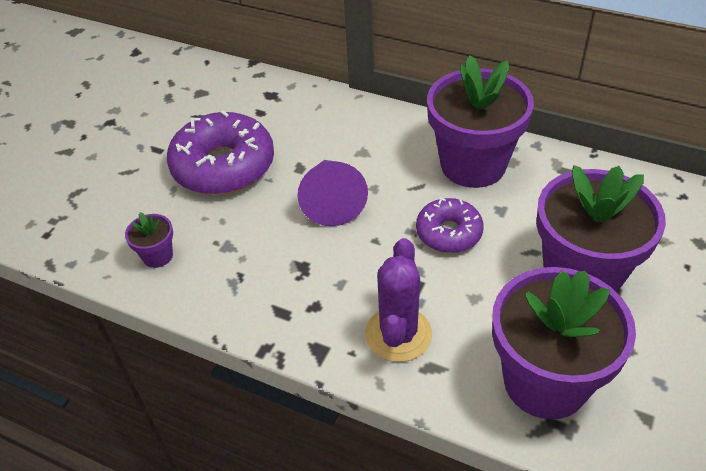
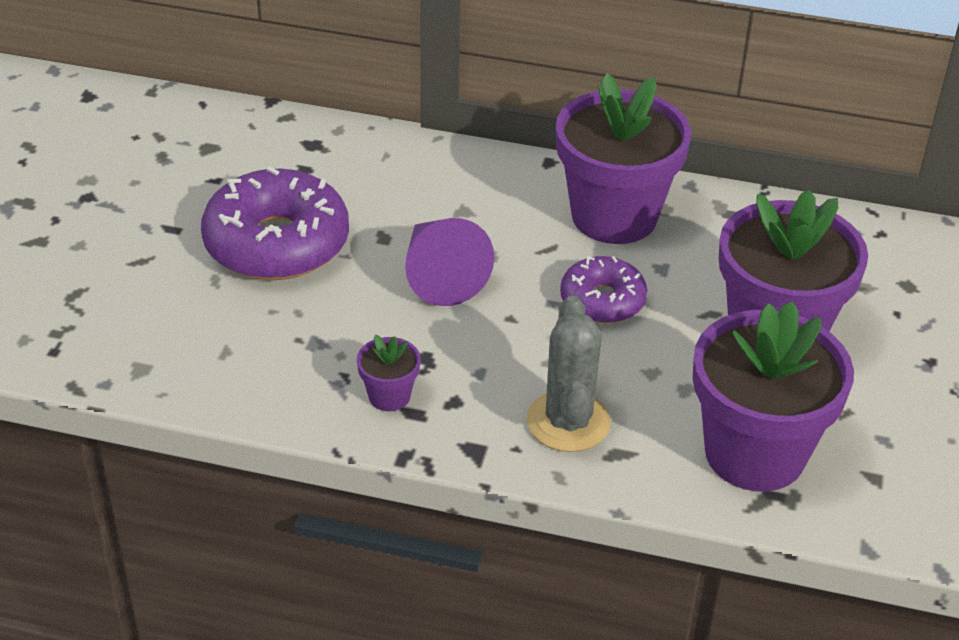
camera: 15 degrees left, 5 degrees down
(157, 256) = (224, 363): purple flower pot -> purple flower pot (389, 396)
(398, 334) = (568, 422): purple cactus -> grey cactus

